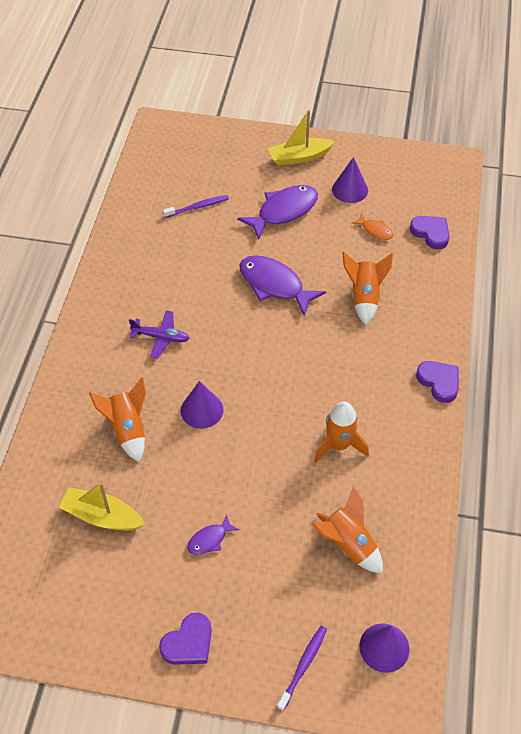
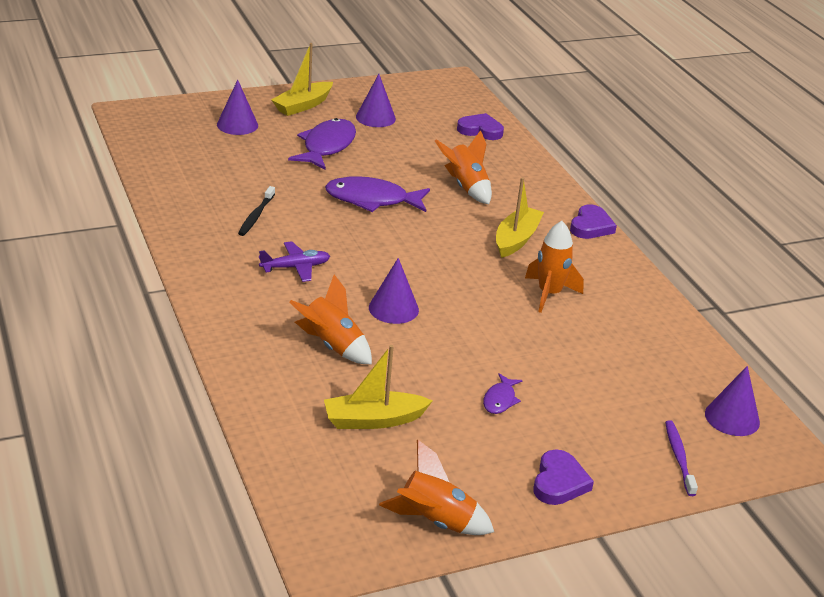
camera: 35 degrees left, 20 degrees down
(172, 271) = (256, 216): none -> black toothbrush
(198, 207) = (234, 163): purple toothbrush -> none
(230, 164) = (237, 125): none -> purple cone
(348, 544) = (628, 359): orange rocket -> orange rocket (435, 521)
(360, 373) = (516, 239): none -> yellow boat
(375, 230) = (428, 140): orange fish -> none
(439, 382) = (591, 226): purple heart -> purple heart turned 90 degrees clockwise

